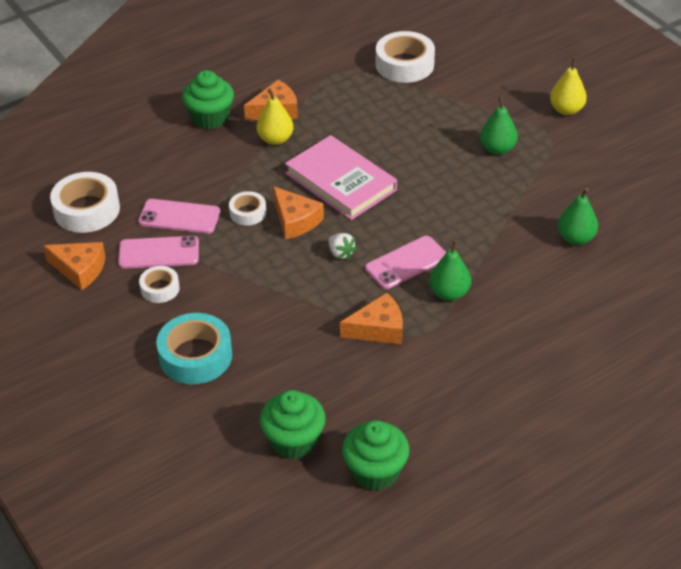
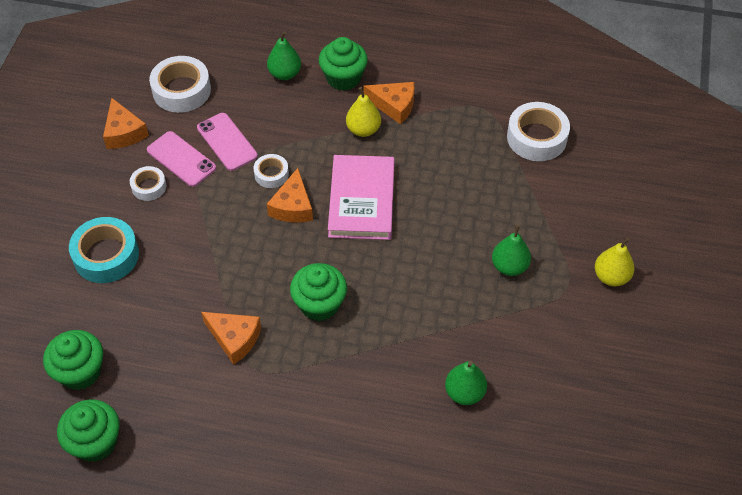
camera: 45 degrees right, 10 degrees up
(341, 253) = (287, 258): white strawberry -> none
(406, 263) = (319, 304): pink phone -> green cupcake
(449, 293) = (315, 355): green pear -> green pear (285, 74)

